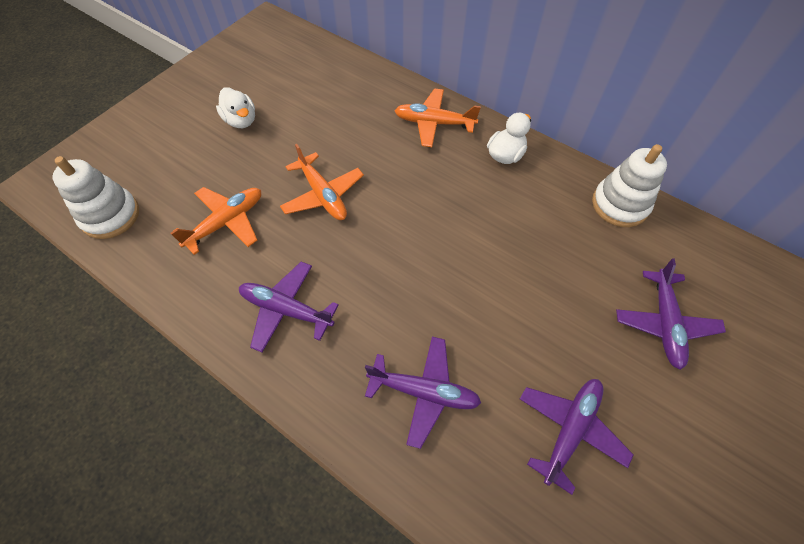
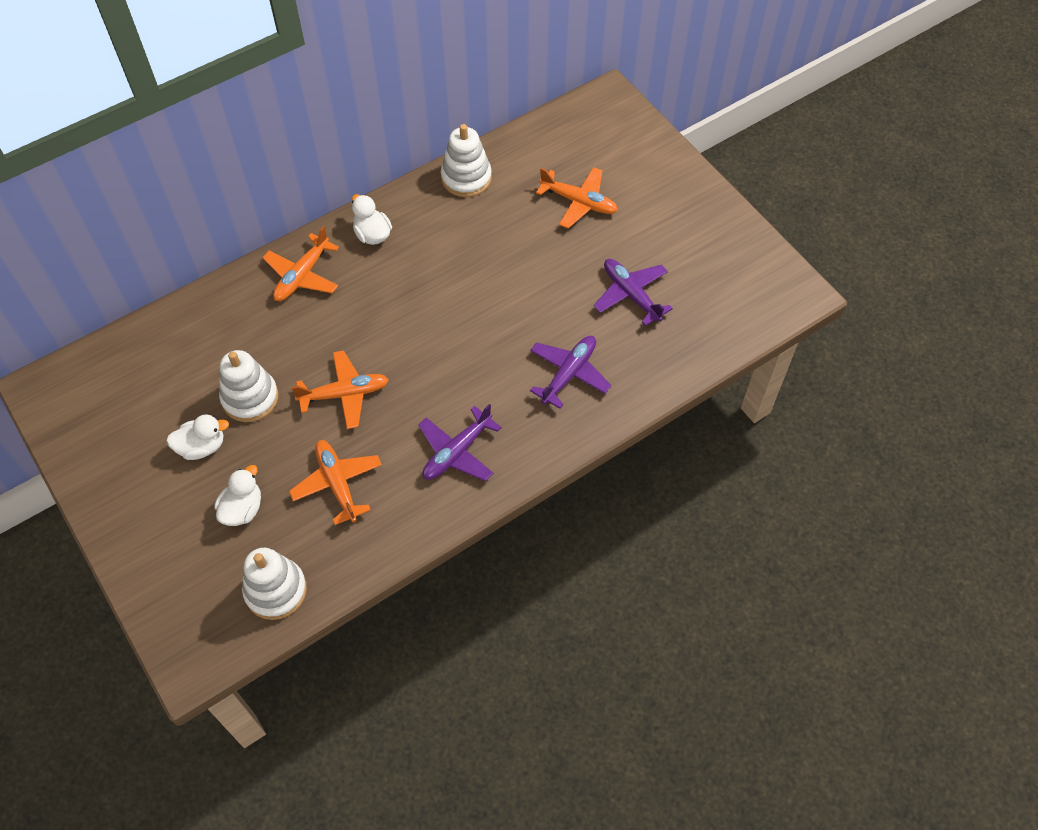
camera: 70 degrees left, 0 degrees up
(187, 166) = (242, 509): none -> white duck
(297, 133) = (250, 398): none -> white stacking toy
(664, 323) = (579, 202): purple plane -> orange plane

